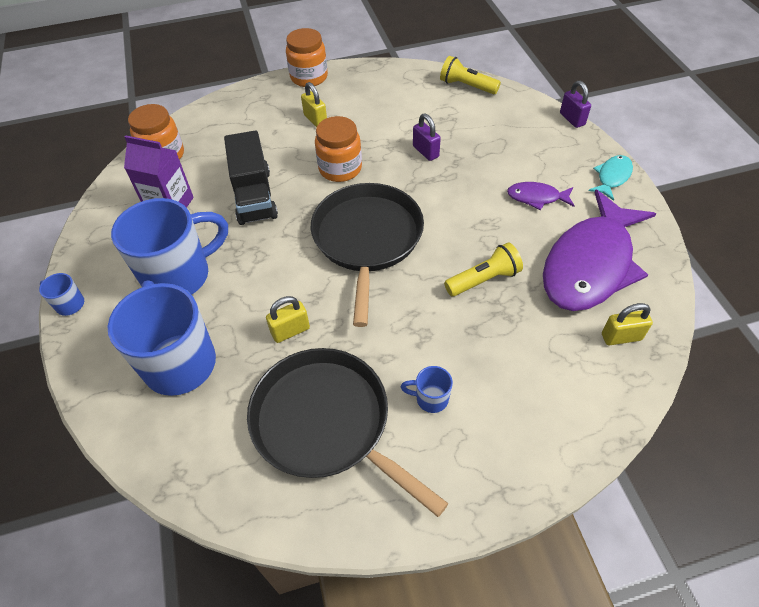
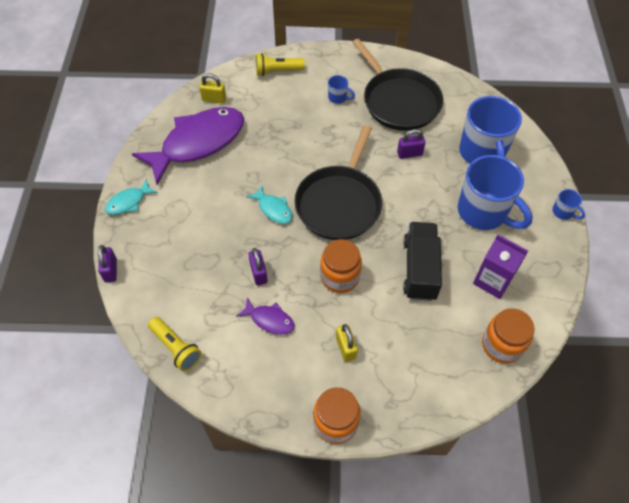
camera: 165 degrees left, 5 degrees up
(179, 276) = (483, 212): blue mug -> blue mug turned 120 degrees counterclockwise
(290, 331) = (409, 153): yellow padlock -> purple padlock
(443, 212) = (273, 209): none -> turquoise fish
(483, 279) = (273, 152): yellow flashlight -> yellow flashlight (277, 71)
(536, 197) = (197, 201): purple fish -> purple fish (269, 320)

